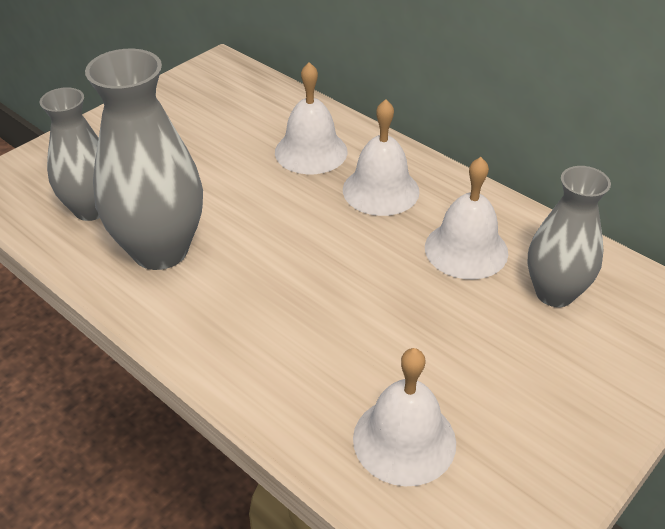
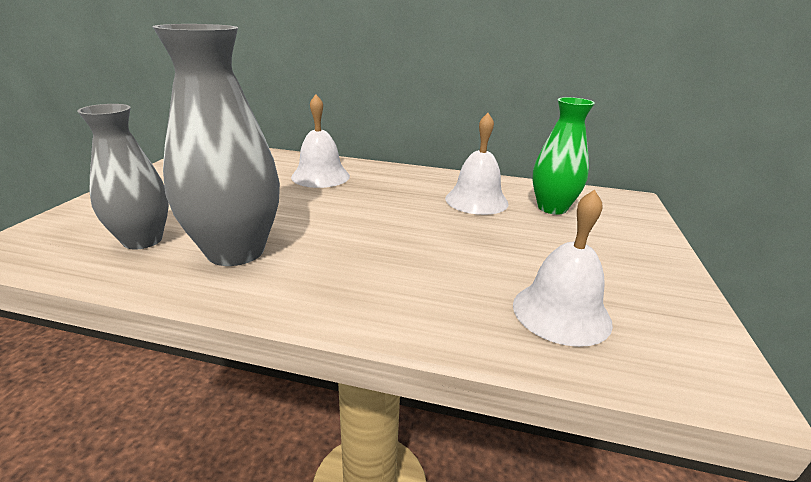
camera: 30 degrees left, 15 degrees down
(381, 190) = (389, 185): white bell -> none
(554, 293) = (552, 208): grey vase -> green vase

